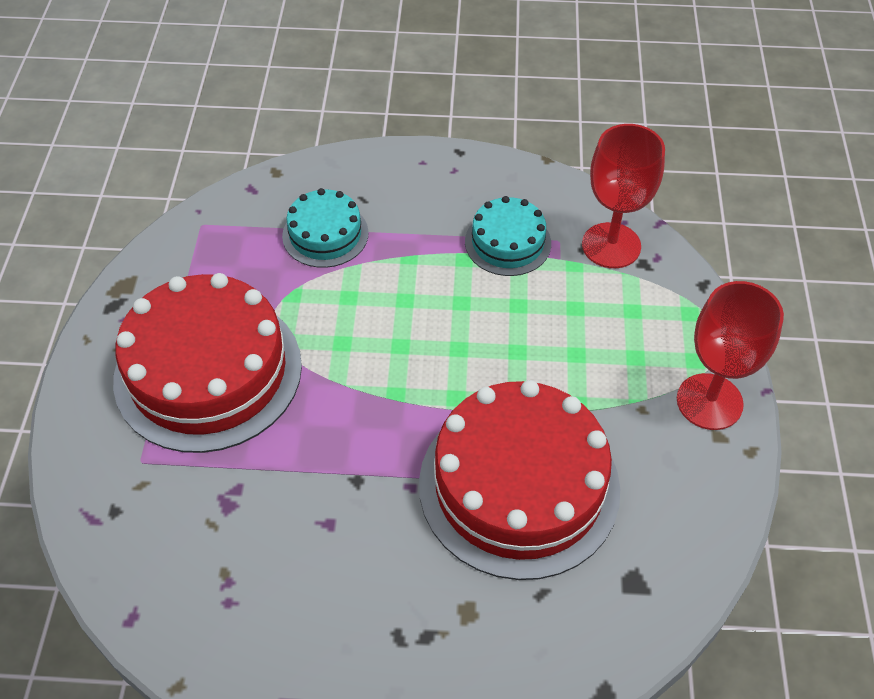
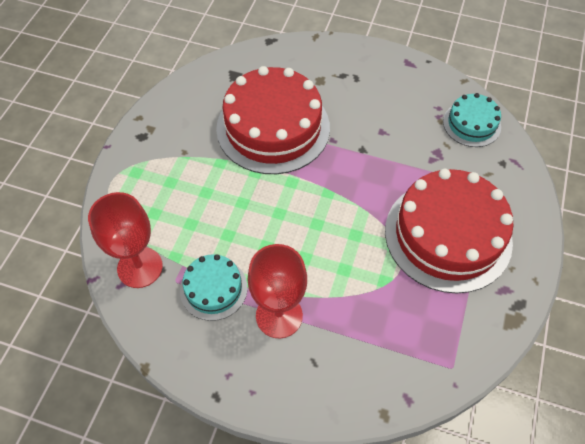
camera: 165 degrees left, 5 degrees up
(325, 234) = (351, 331): turquoise cake -> turquoise cake (471, 124)
(709, 402) = (143, 147): red goblet -> red goblet (279, 316)

